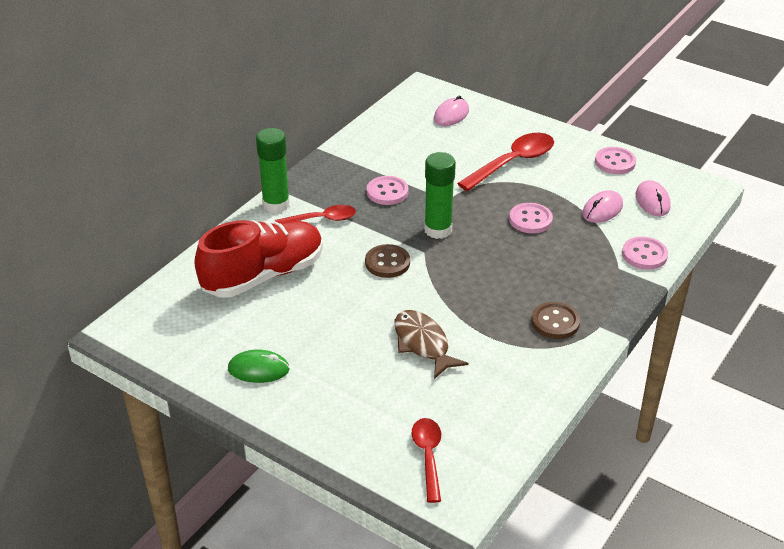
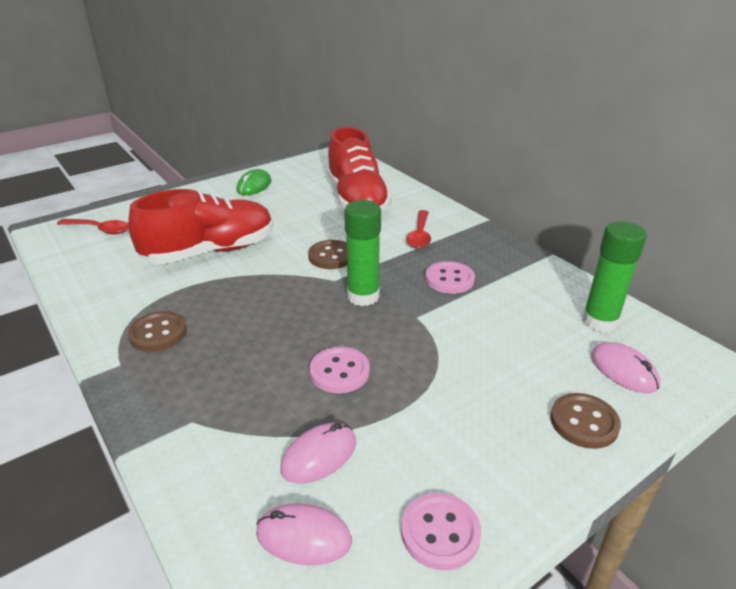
camera: 110 degrees right, 5 degrees down
(276, 204) = (455, 218): green glue stick -> green glue stick (599, 321)
(423, 344) = (210, 251): brown fish -> red shoe
(507, 126) = (584, 422): none -> brown button
(513, 163) = (478, 397): red spoon -> none
(602, 209) = (319, 456): pink mouse -> pink mouse turned 75 degrees clockwise
(644, 255) = (192, 461): pink button -> none

